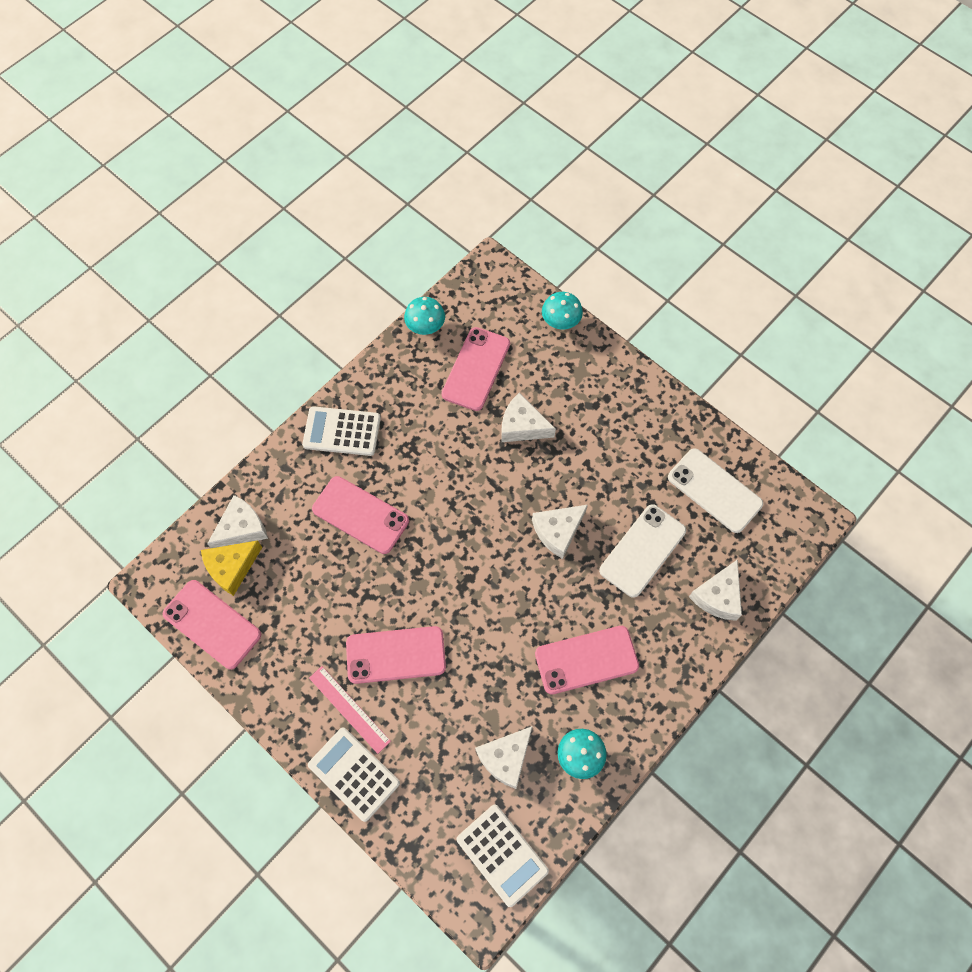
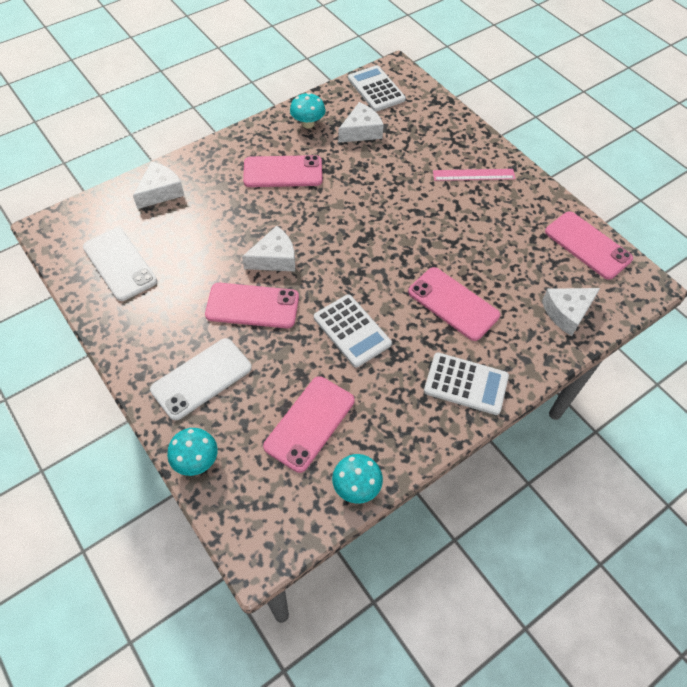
camera: 170 degrees left, 10 degrees down
(232, 568) = (574, 283): yellow cheese -> none
(349, 709) = (473, 175): pink ruler -> pink ruler turned 60 degrees counterclockwise
(354, 774) = (472, 141): white calculator -> white calculator (352, 331)
(396, 655) = (433, 200): pink phone -> pink phone (252, 306)
(522, 426) = (277, 354): white cheese -> none
(642, 550) = (206, 232): white phone -> white phone (201, 378)

